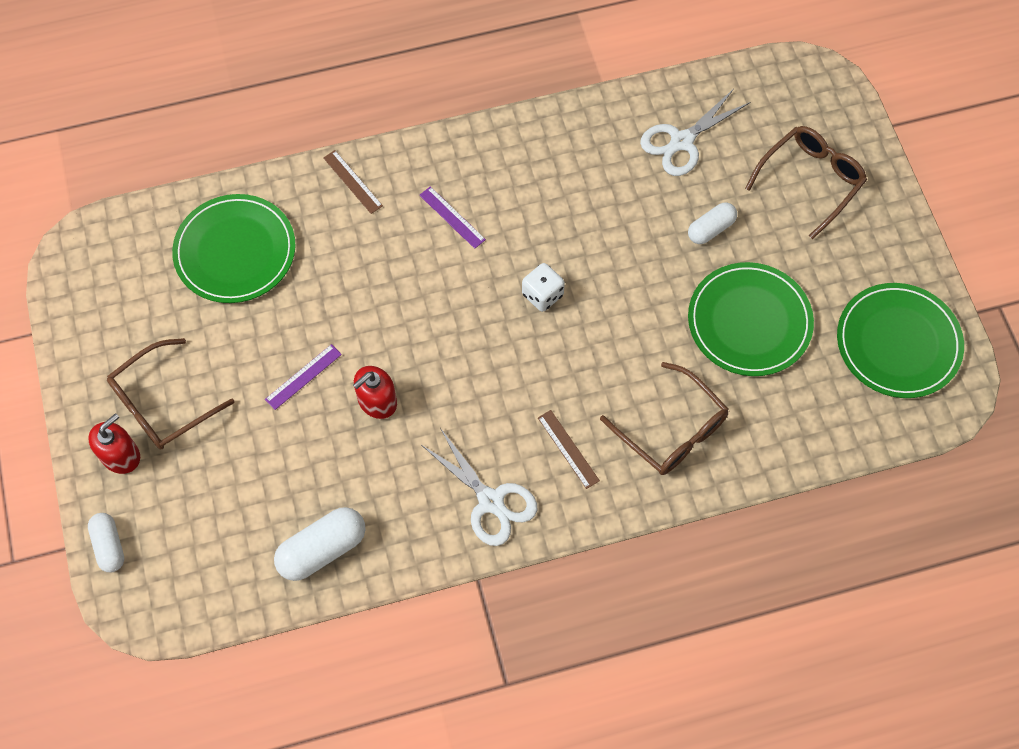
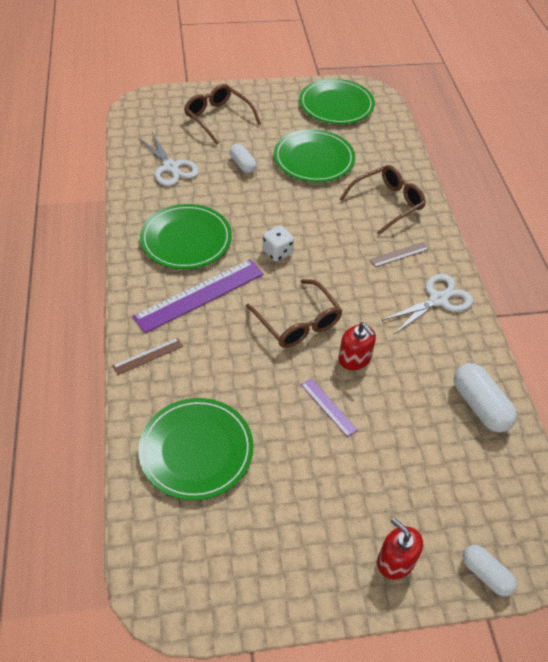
camera: 85 degrees left, 15 degrees down
(109, 546) = (485, 574): white capsule -> white capsule turned 60 degrees clockwise
(162, 404) = (345, 521): brown glasses -> brown glasses (298, 322)
(452, 217) = (199, 295): purple ruler -> purple ruler, size x2.08
(545, 185) = (186, 239): none -> green plate

